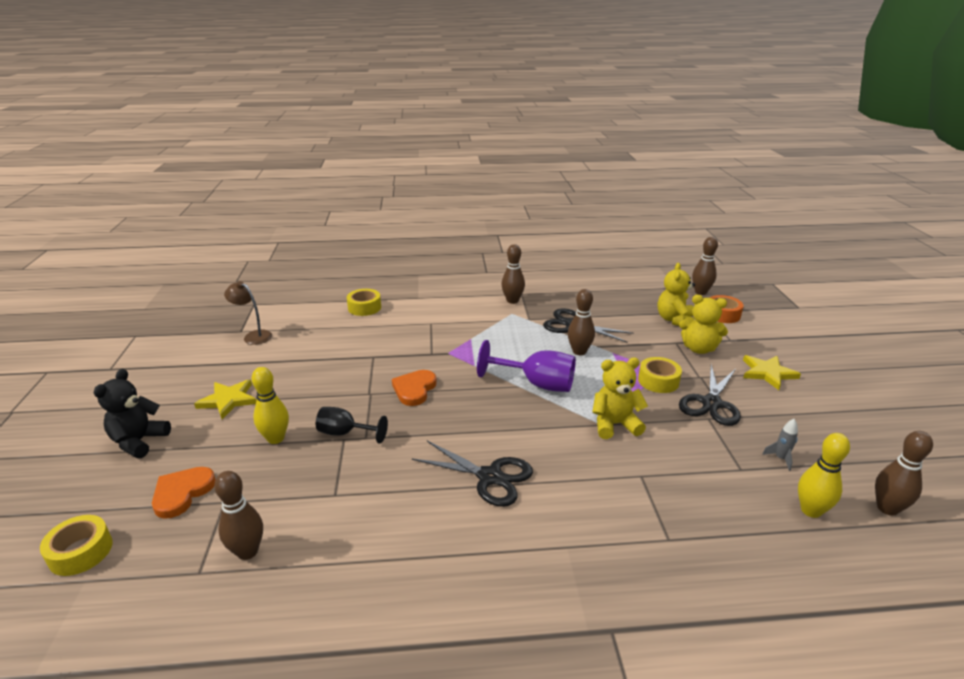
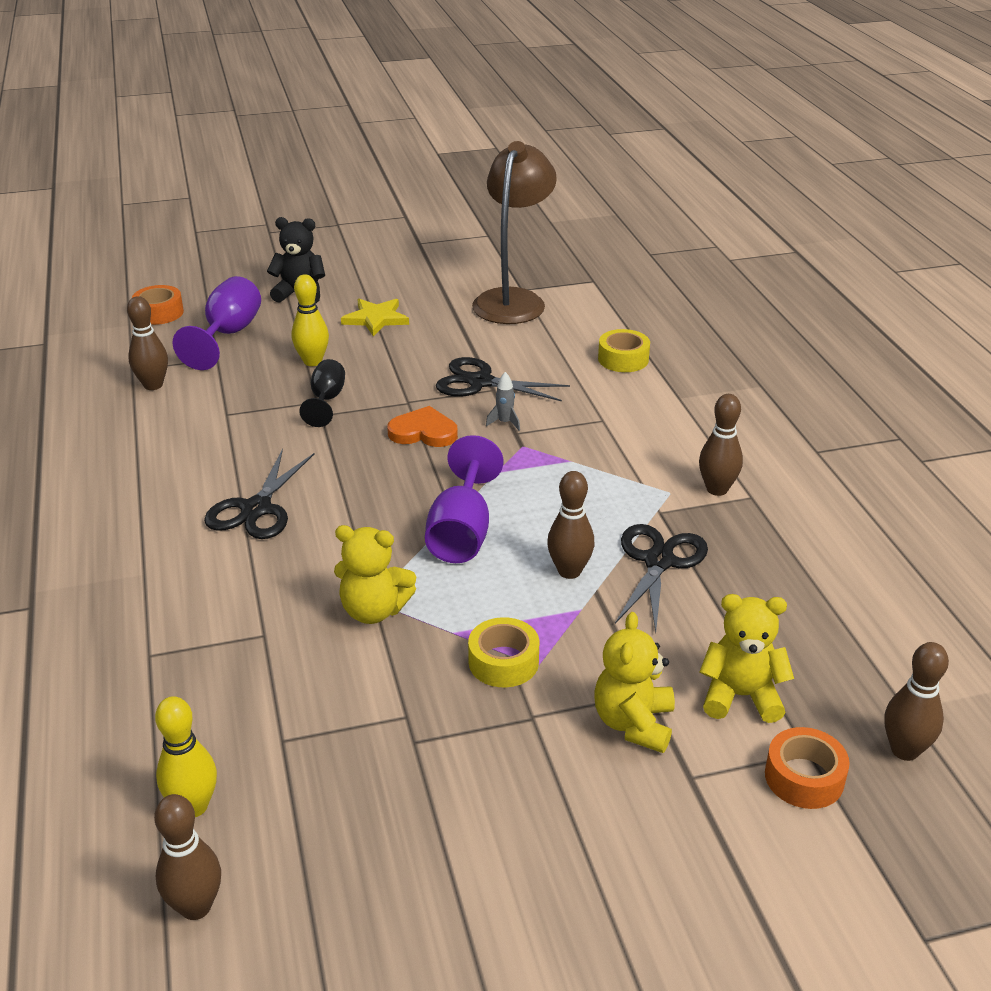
camera: 80 degrees right, 5 degrees up
(81, 552) = (159, 313): yellow tape -> orange tape
(182, 493) = (228, 335): orange heart -> purple goblet
(253, 336) = (513, 300): brown lamp -> brown lamp, size x2.03
(614, 424) = (374, 611): yellow teddy bear -> yellow teddy bear turned 120 degrees clockwise
(711, 403) = (450, 723): black scissors -> black scissors (480, 382)
(768, 373) = (572, 819): yellow star -> none
(780, 458) = (310, 792): grey rocket -> grey rocket (505, 423)

